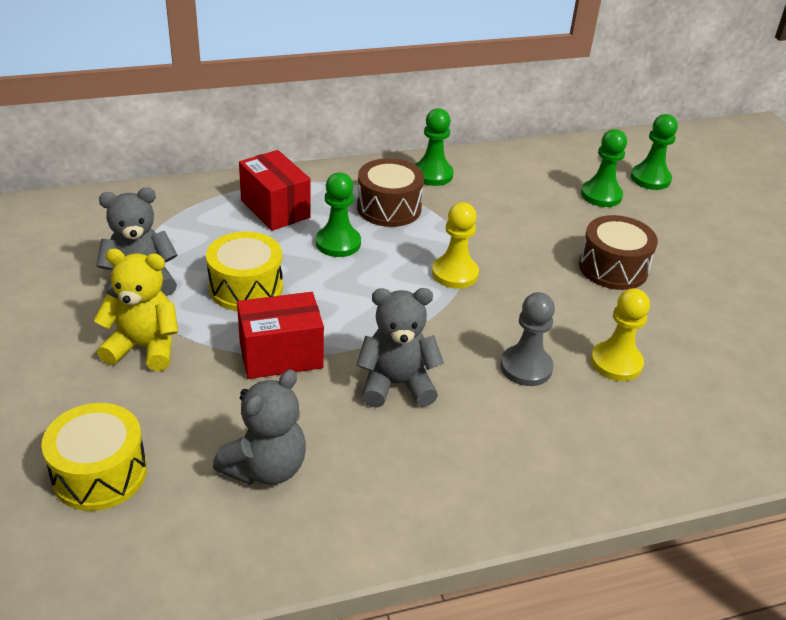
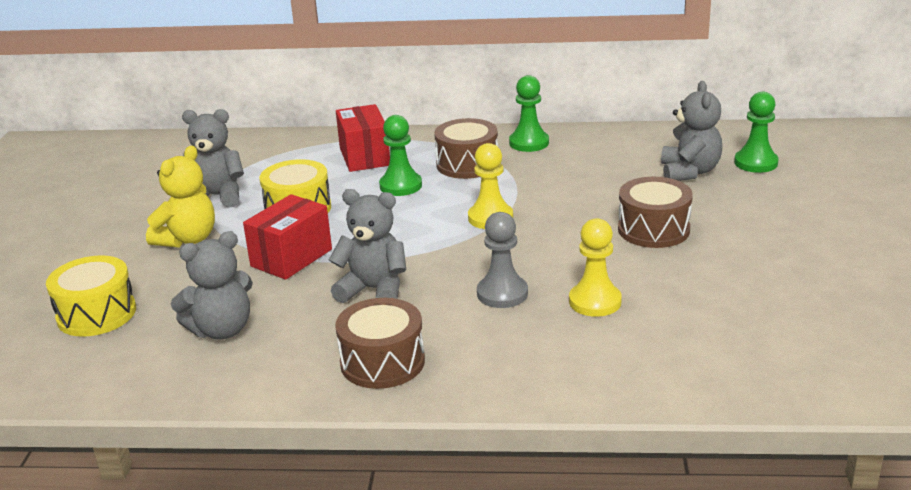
camera: 25 degrees right, 10 degrees down
(144, 347) = (188, 239): yellow teddy bear -> yellow teddy bear turned 90 degrees clockwise
(281, 355) = (291, 258): red box -> red box turned 60 degrees counterclockwise
(465, 477) = (382, 362): none -> brown drum
(601, 195) = (689, 172): green pawn -> grey teddy bear

